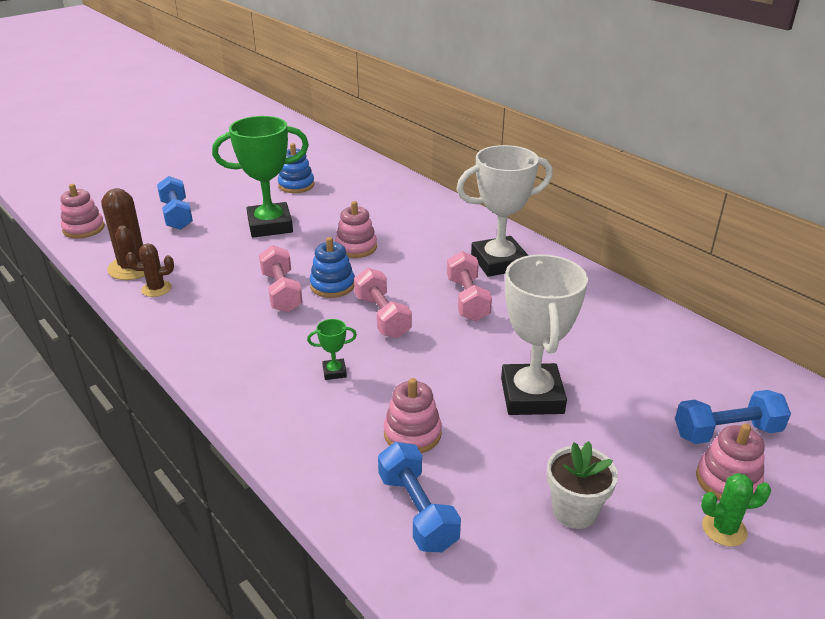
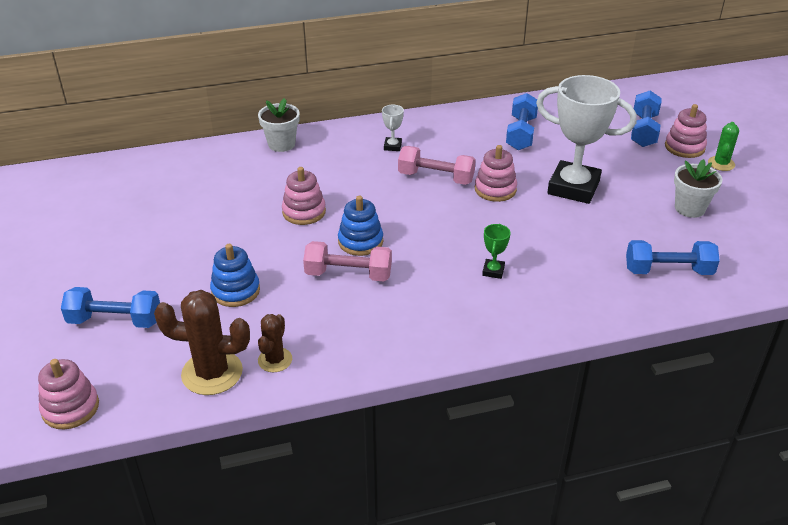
camera: 65 degrees left, 5 degrees up
(270, 225) = (209, 255): green trophy -> none
(296, 185) = (134, 219): blue stacking toy -> blue stacking toy (235, 291)
(382, 316) = (430, 226): pink dumbbell -> none
(412, 434) = (589, 251): pink stacking toy -> pink stacking toy (495, 189)
(447, 210) = (281, 144): none -> white flower pot
(499, 262) = (392, 146): white trophy -> white trophy, size x0.40
(607, 333) = (521, 133): none -> blue dumbbell

